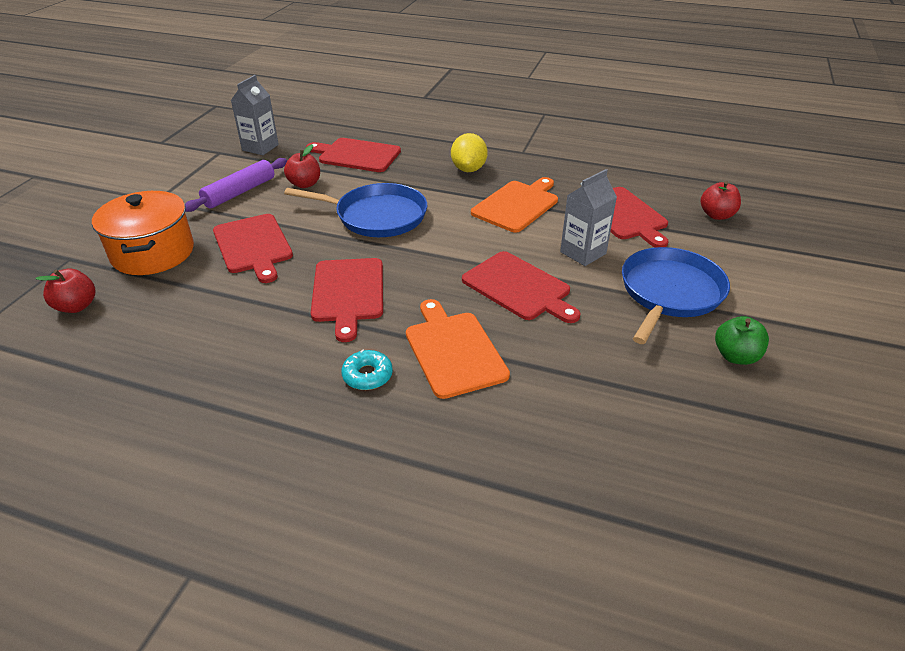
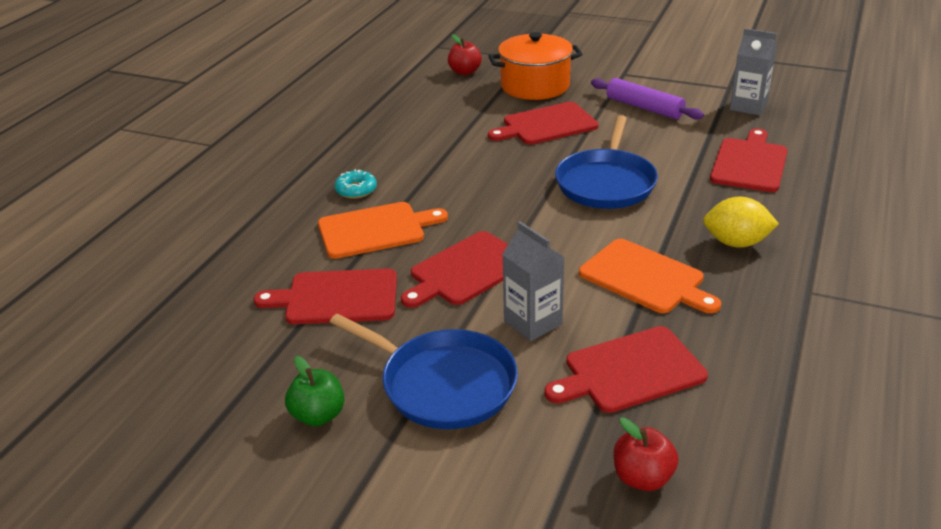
camera: 95 degrees right, 5 degrees down
(305, 184) = (669, 138): red apple -> none
(348, 293) = (468, 175): red cutting board -> red cutting board (337, 297)

